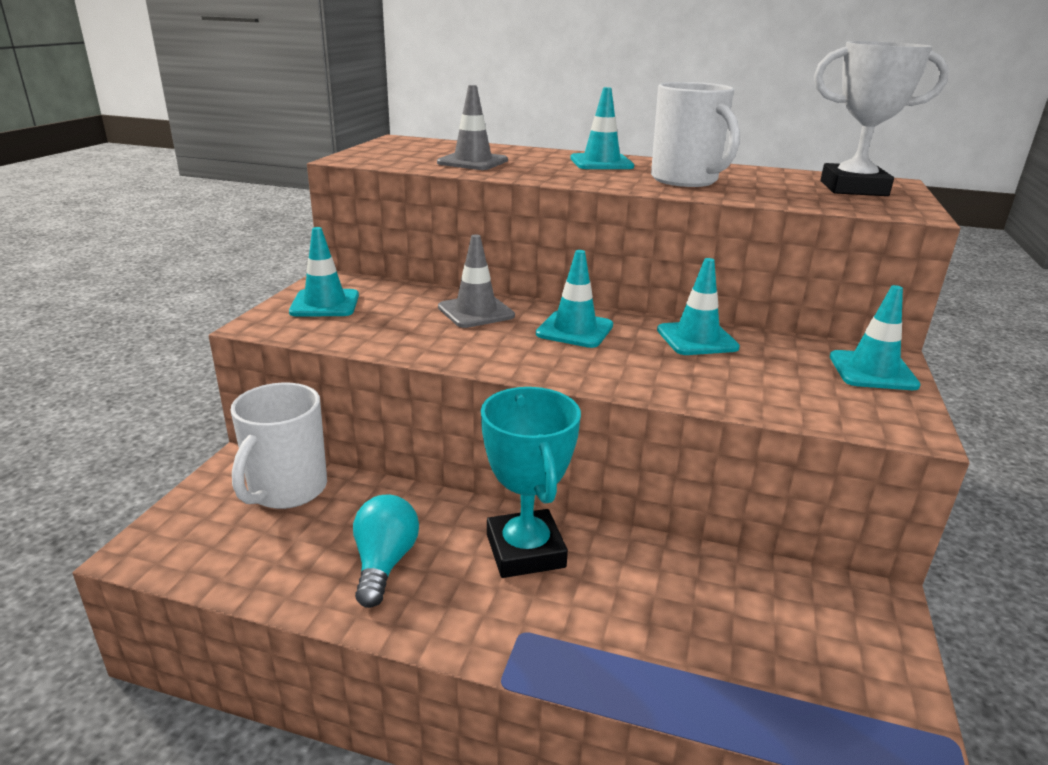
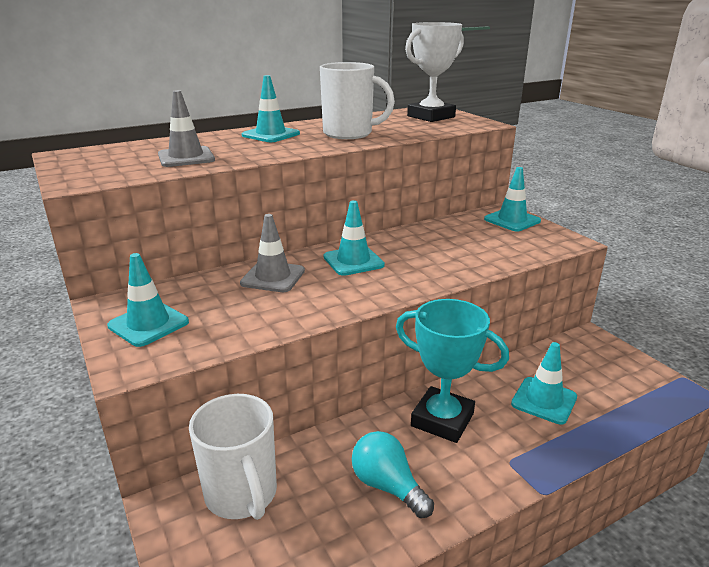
camera: 45 degrees left, 0 degrees up
(697, 339) = (419, 237): turquoise traffic cone -> turquoise traffic cone (544, 400)

